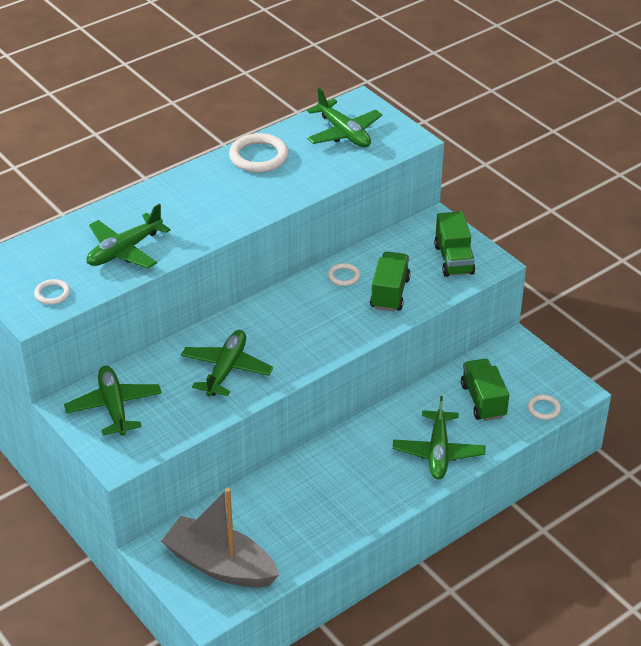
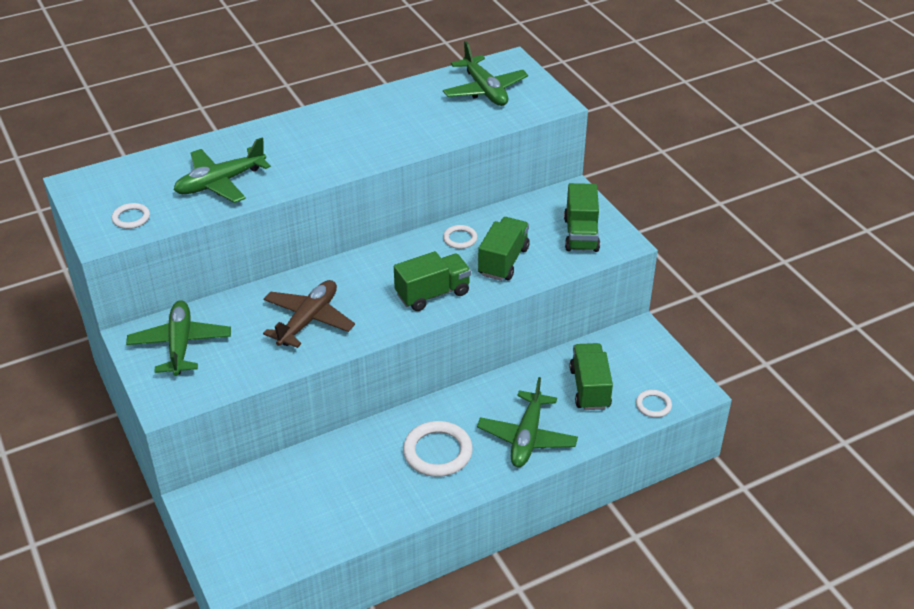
camera: 10 degrees right, 0 degrees up
(220, 565) = (261, 528): grey boat -> none
(226, 369) = (308, 320): green plane -> brown plane
(258, 157) = (389, 105): white ring -> white ring (437, 452)
(333, 331) = (432, 294): none -> green truck

